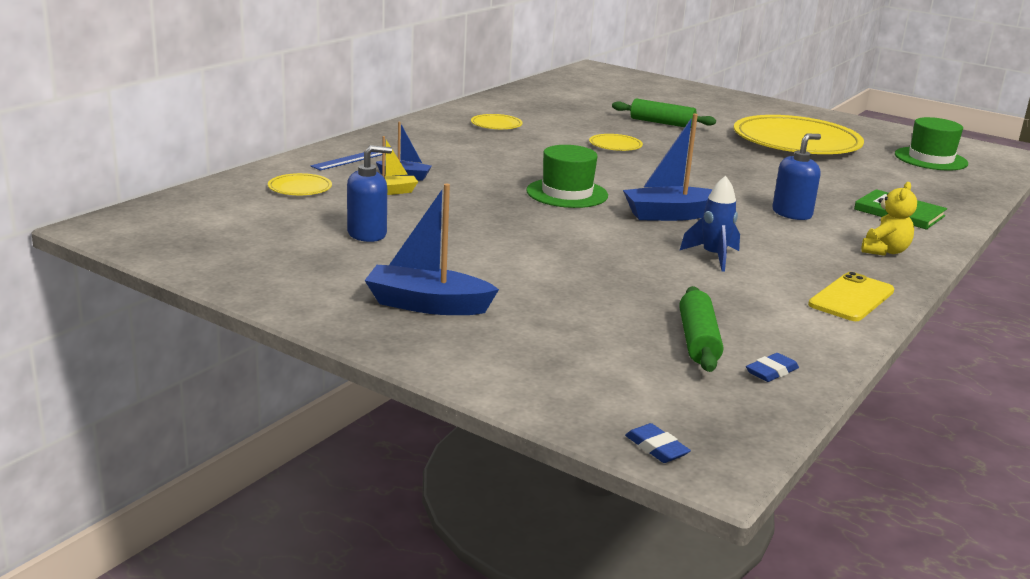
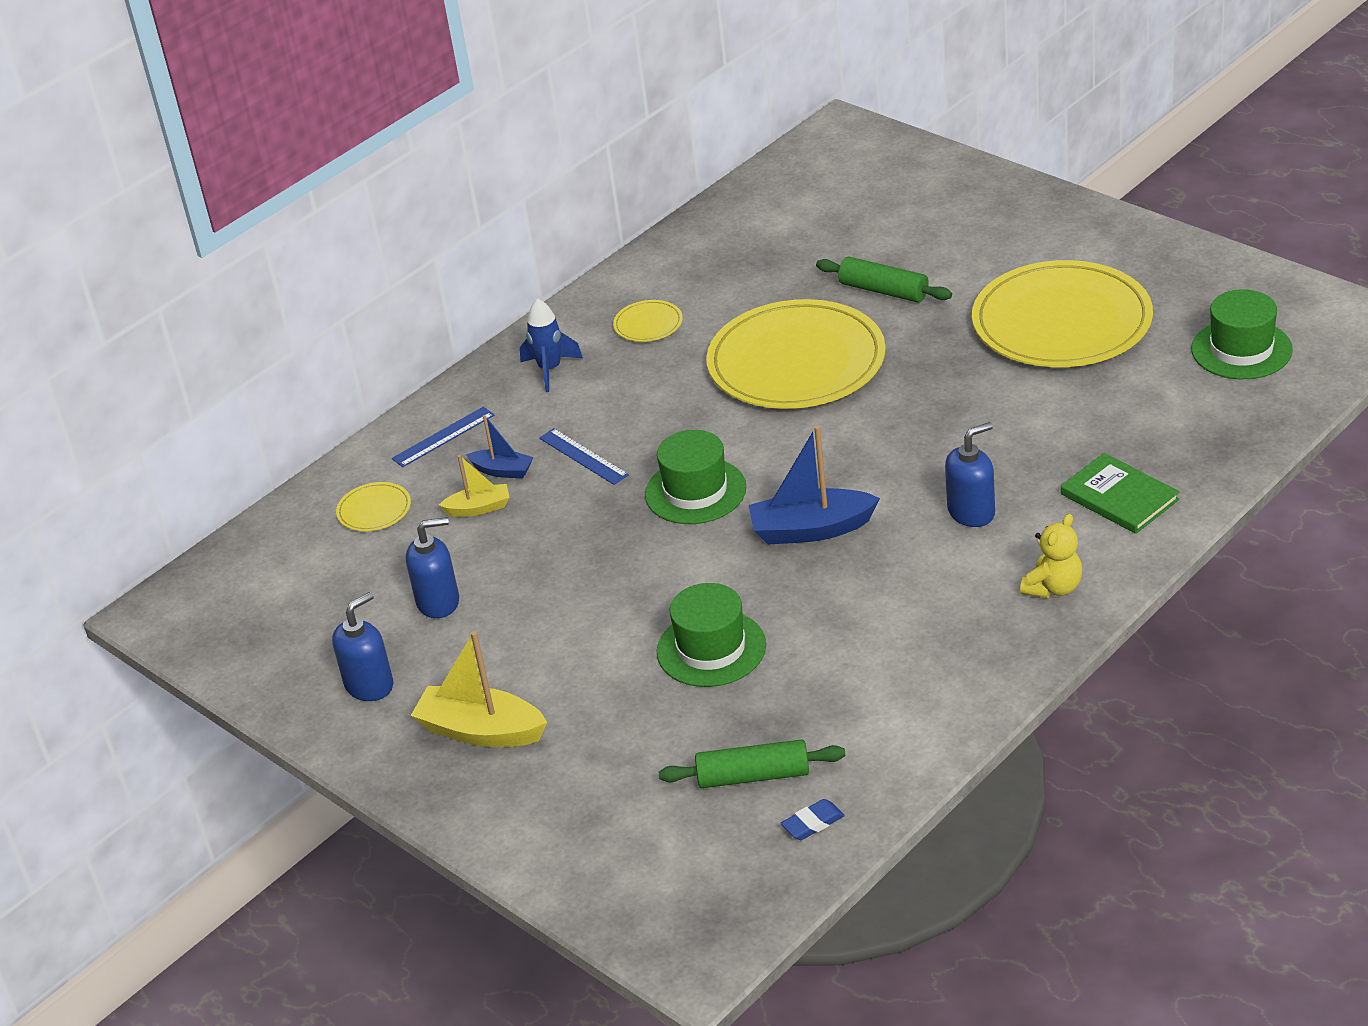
camera: 15 degrees right, 15 degrees up
(313, 275) = (369, 685): none -> blue soap dispenser
(427, 305) = (481, 731): blue boat -> yellow boat
(468, 174) = (583, 456): none -> blue ruler
(615, 145) = (796, 362): yellow plate -> yellow plate, size x2.48
(620, 268) = (711, 649): none -> green hat
(656, 448) = (652, 940): blue eraser -> none
(698, 341) = (753, 776): green rolling pin -> green rolling pin turned 75 degrees clockwise
(713, 257) = (831, 617): blue rocket -> blue rocket (550, 370)
(851, 298) = (963, 688): yellow phone -> none

